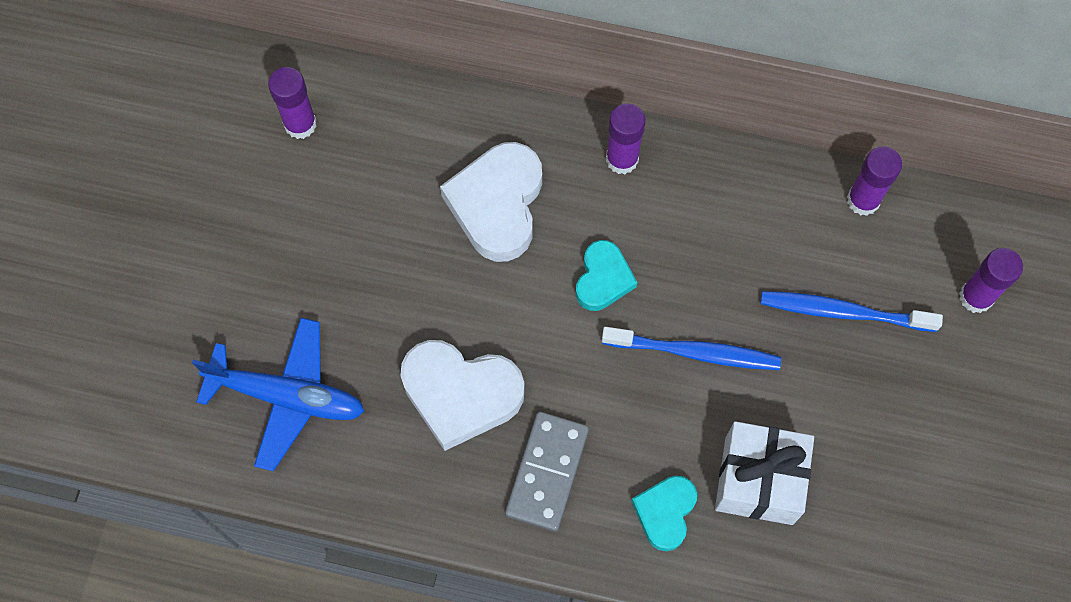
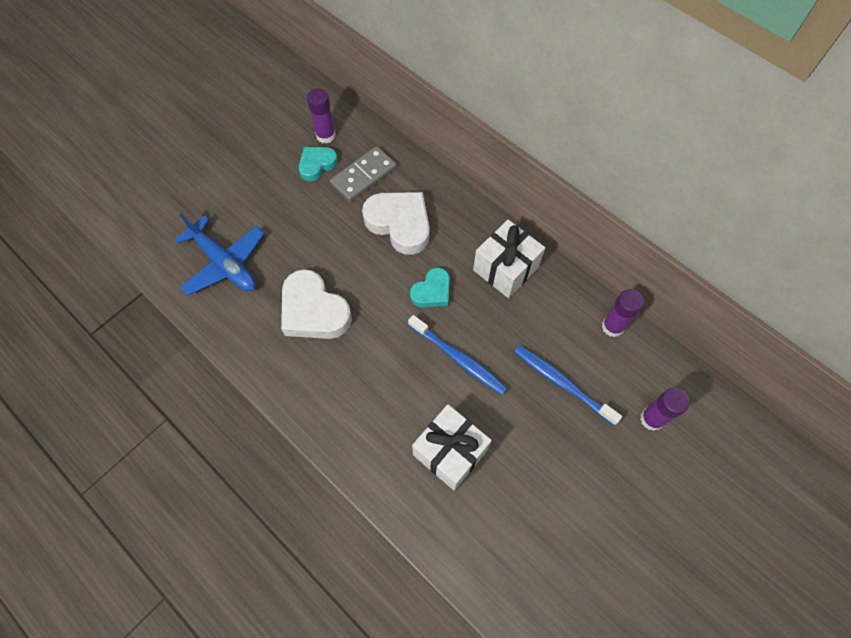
camera: 30 degrees right, 5 degrees down
(497, 205) = (400, 224): white heart -> white heart turned 90 degrees clockwise
(547, 472) = (332, 378): grey domino -> grey domino (364, 176)
(622, 159) = (483, 234): purple glue stick -> none
(665, 512) = (383, 439): turquoise heart -> turquoise heart (317, 165)
(681, 193) = (505, 268): none -> white gift

